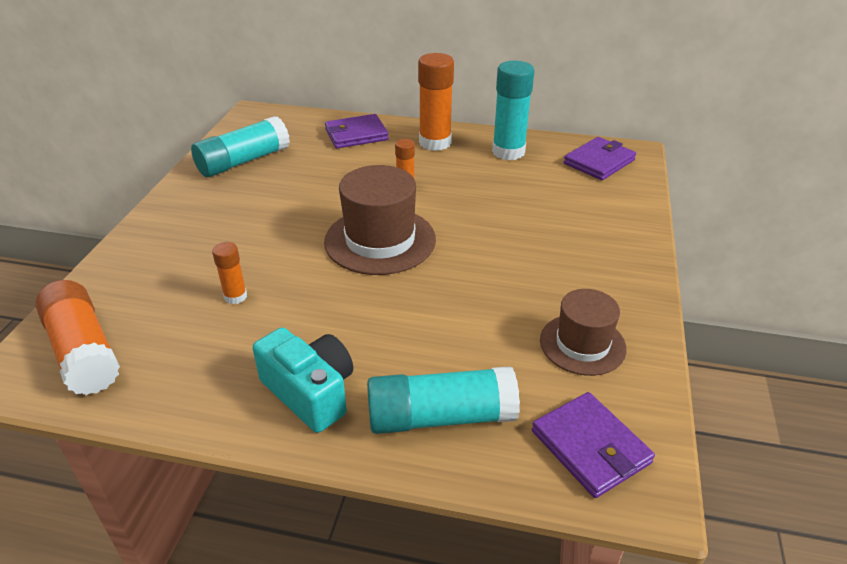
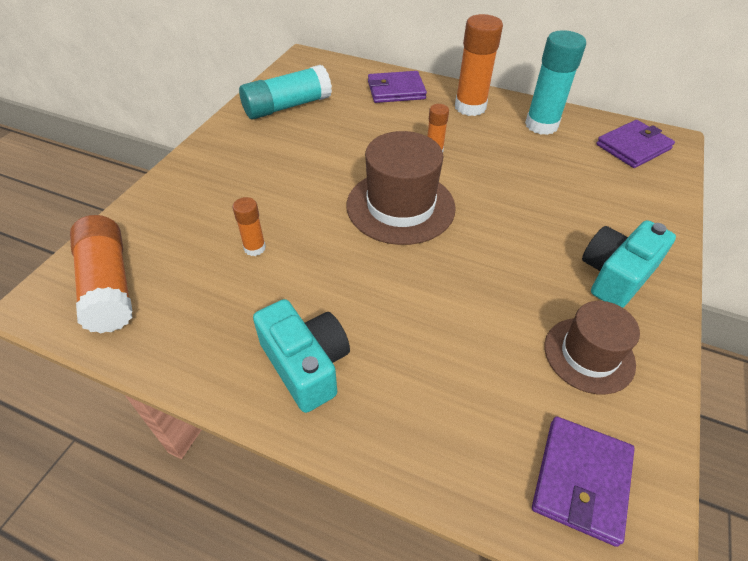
camera: 10 degrees right, 10 degrees up
(441, 417) = (430, 415): turquoise glue stick -> none
(590, 447) = (581, 480): purple wallet -> purple wallet turned 45 degrees clockwise
(598, 274) = (615, 275): none -> turquoise camera

